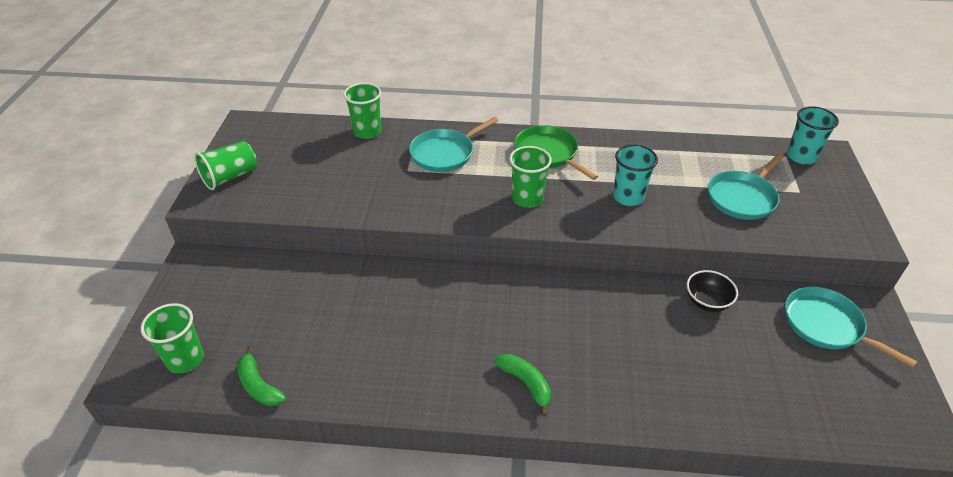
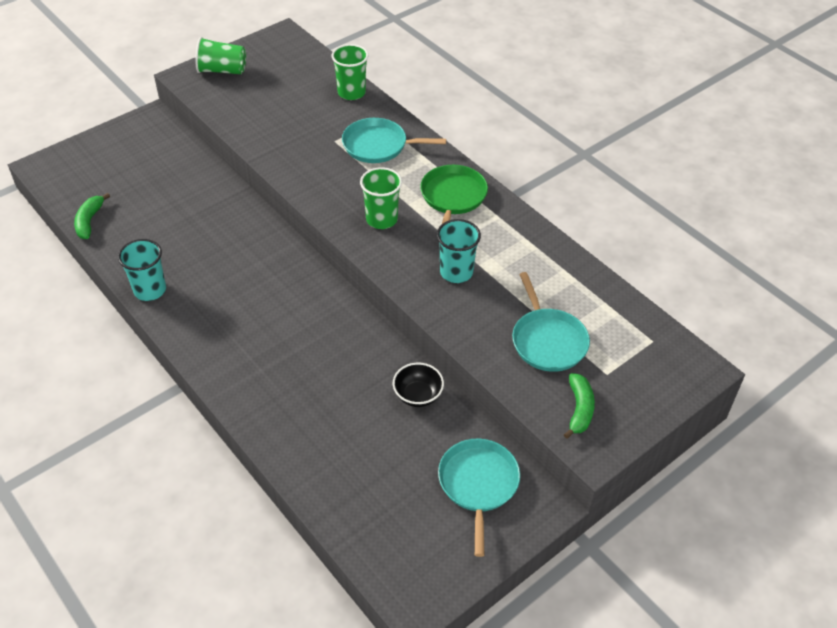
camera: 45 degrees right, 5 degrees up
(185, 359) = (76, 177): green cup -> none
(526, 384) = (221, 340): green banana -> green banana (579, 409)
(743, 197) = (547, 340): turquoise pan -> turquoise pan turned 105 degrees counterclockwise
(801, 157) = (666, 352): turquoise cup -> turquoise cup (150, 290)

